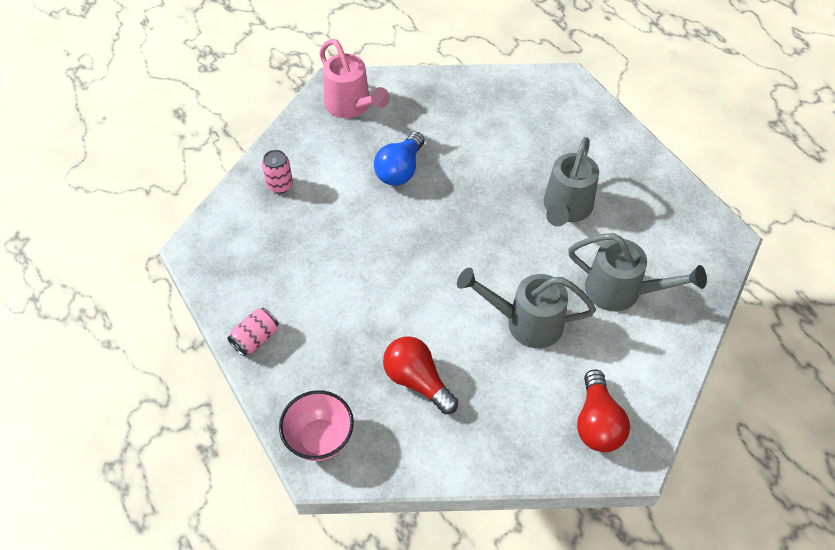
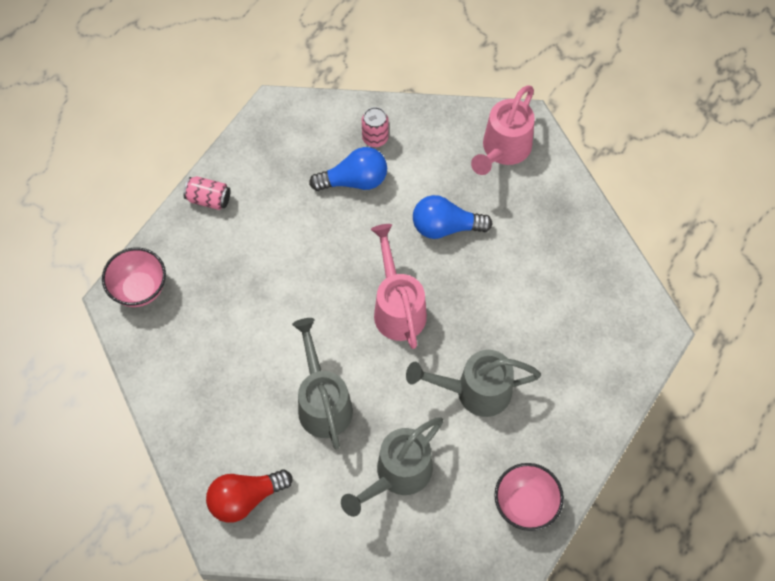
camera: 65 degrees right, 10 degrees up
(313, 216) = (354, 180): none -> blue light bulb
(417, 381) = (223, 338): red light bulb -> none
(459, 232) = (397, 308): none -> pink watering can
(621, 291) = (398, 474): grey watering can -> grey watering can turned 45 degrees clockwise
(682, 215) = (525, 505): none -> pink bowl

